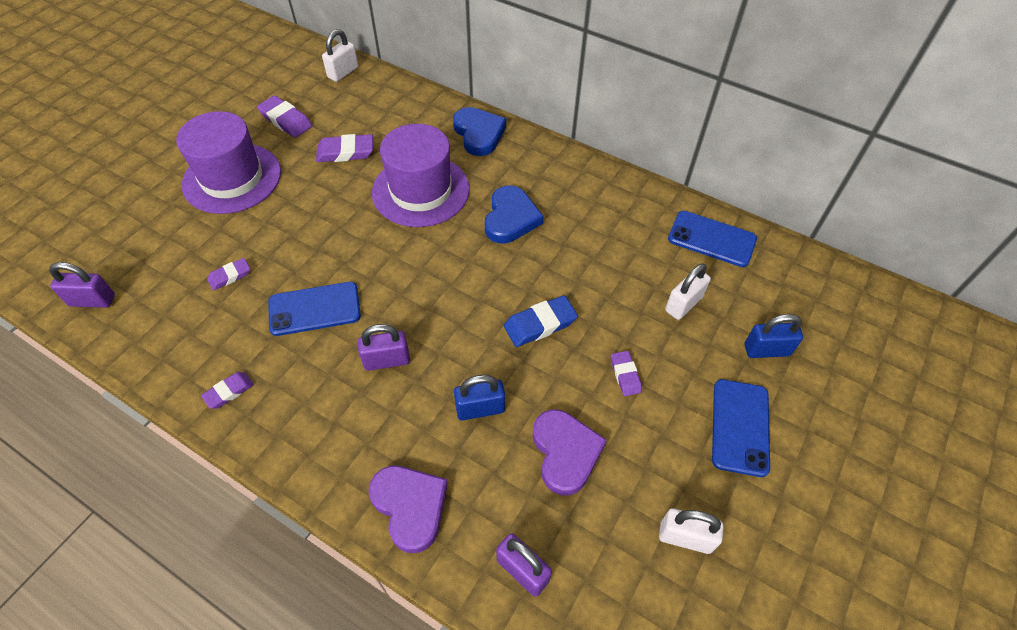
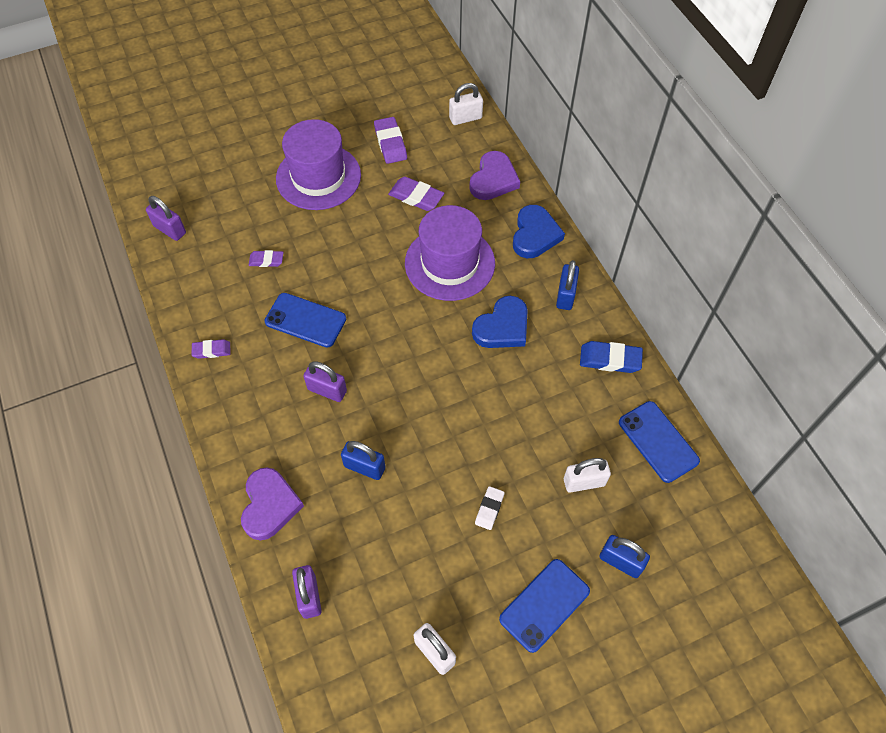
camera: 35 degrees right, 5 degrees up
(540, 324) = (456, 429): blue eraser -> blue eraser (610, 359)
(543, 167) = (565, 295): none -> blue padlock
(565, 453) = (399, 537): purple heart -> purple heart (493, 179)
(625, 375) = (489, 509): purple eraser -> white eraser

